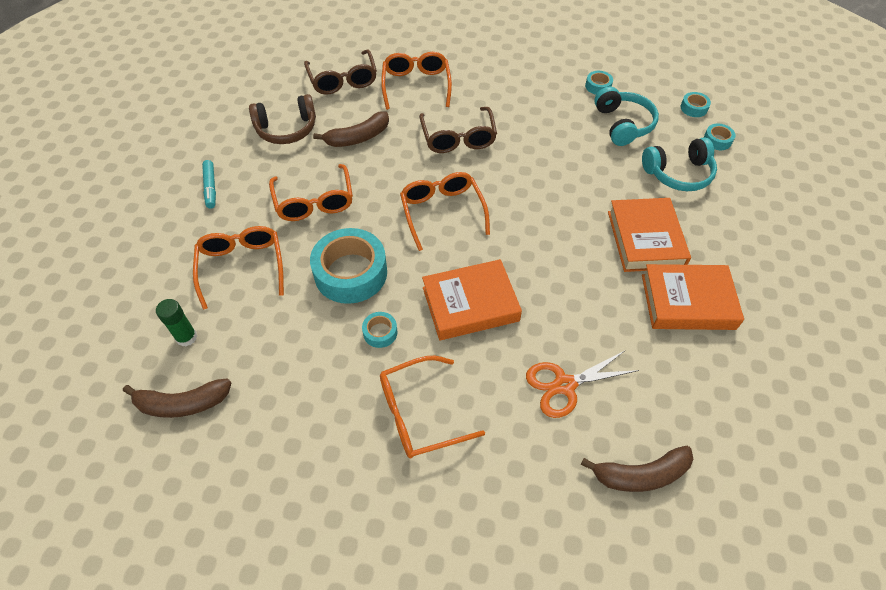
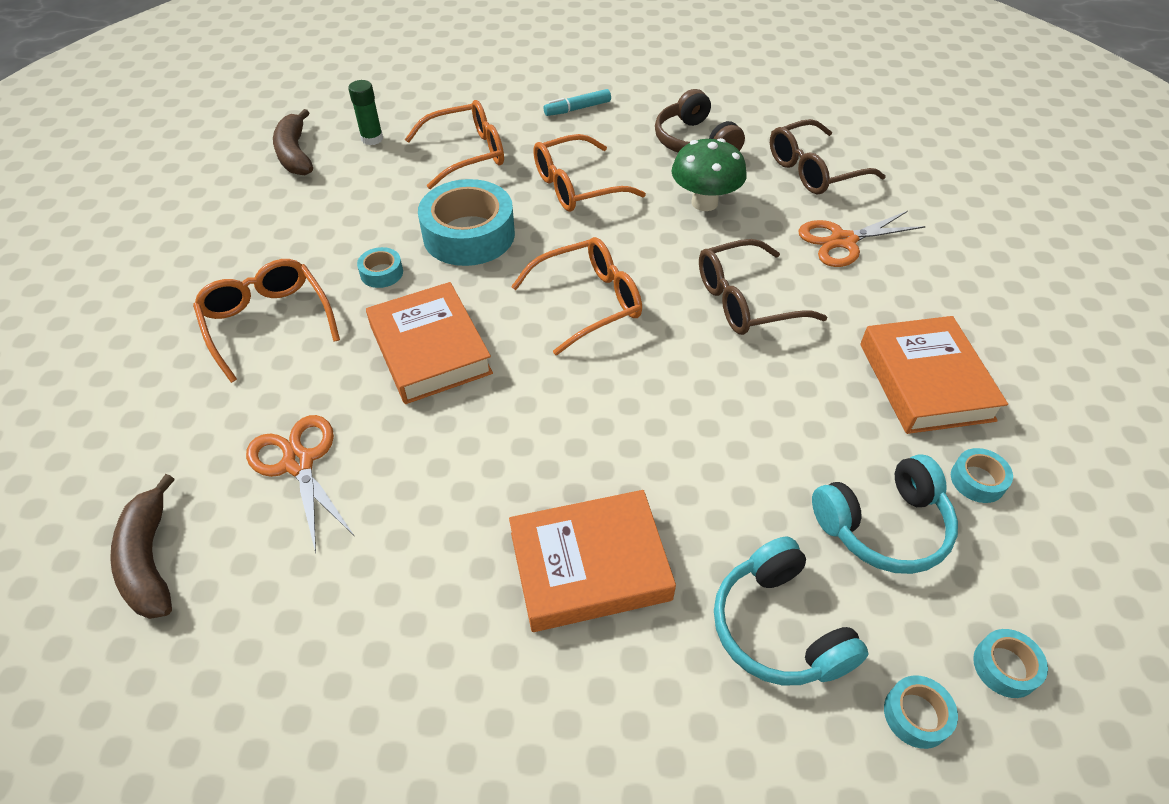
camera: 80 degrees right, 5 degrees down
(358, 137) = (704, 202): brown banana -> green mushroom
(416, 85) = (843, 241): orange glasses -> orange scissors
(687, 302) = (457, 634): orange book -> orange book (925, 381)

